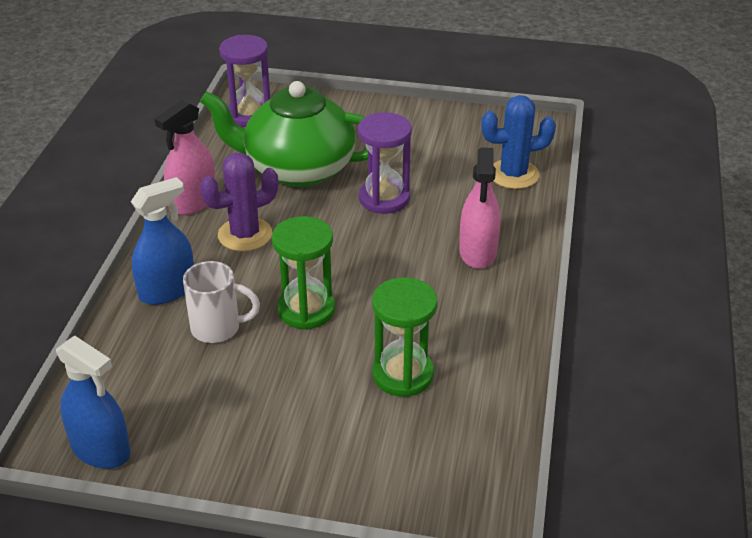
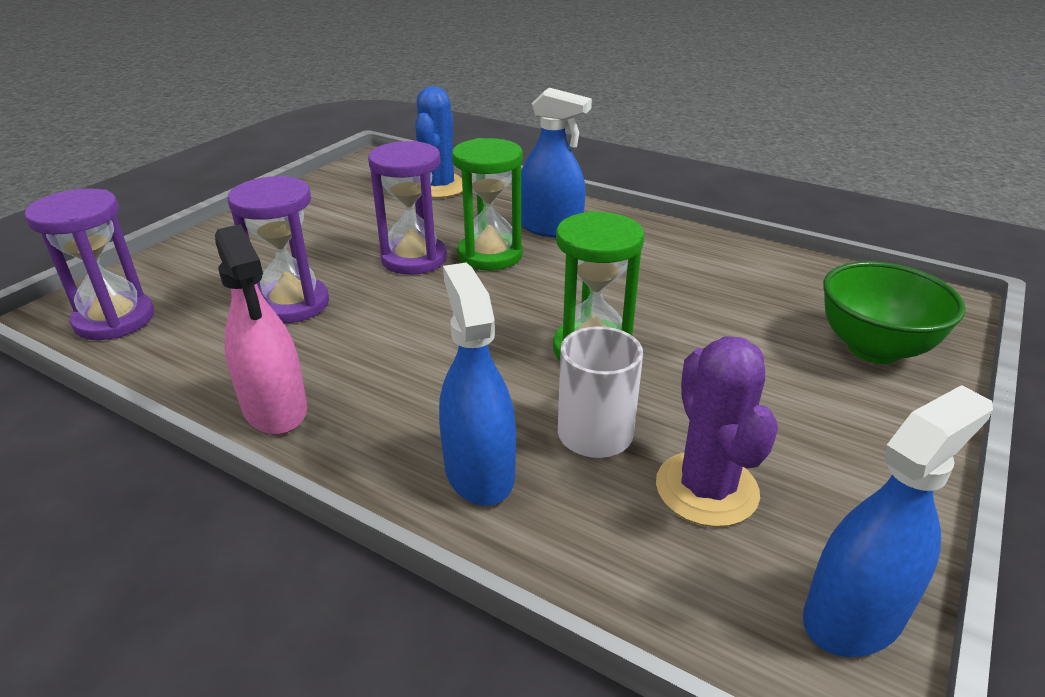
camera: 70 degrees left, 5 degrees down
(245, 235) = (400, 372): purple cactus -> purple cactus (706, 489)
(297, 169) = (292, 304): green teapot -> purple hourglass
(378, 462) = (873, 349): none -> green bowl
(403, 374) = (733, 307): green hourglass -> green hourglass (490, 255)
(478, 252) = (550, 228): pink spray bottle -> blue spray bottle

